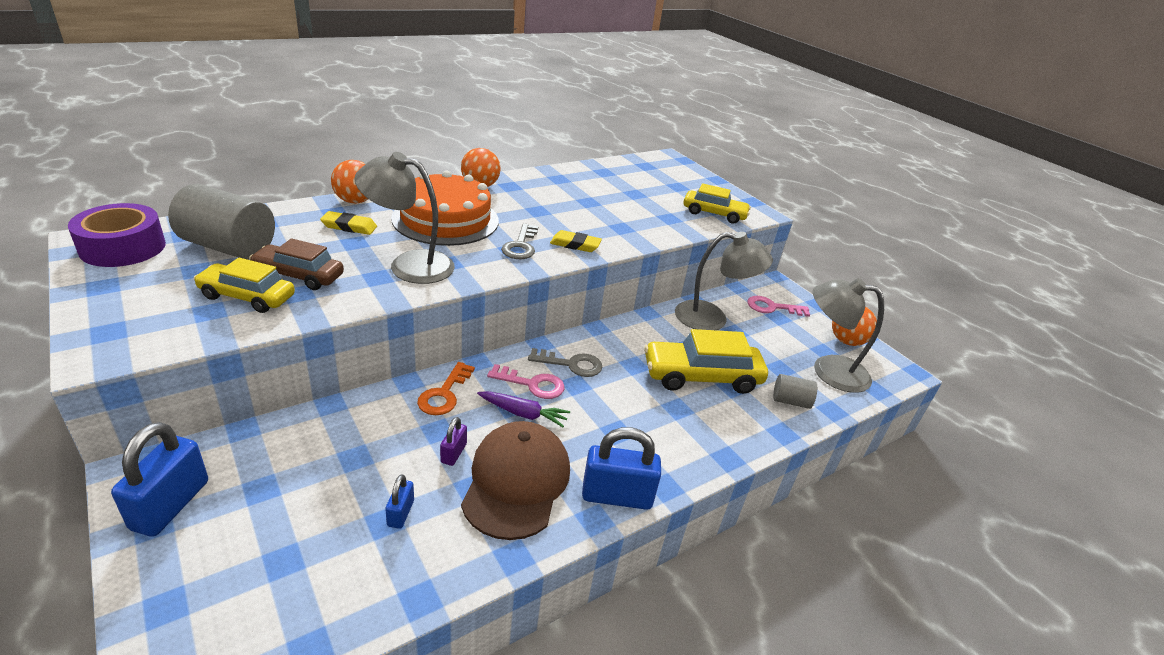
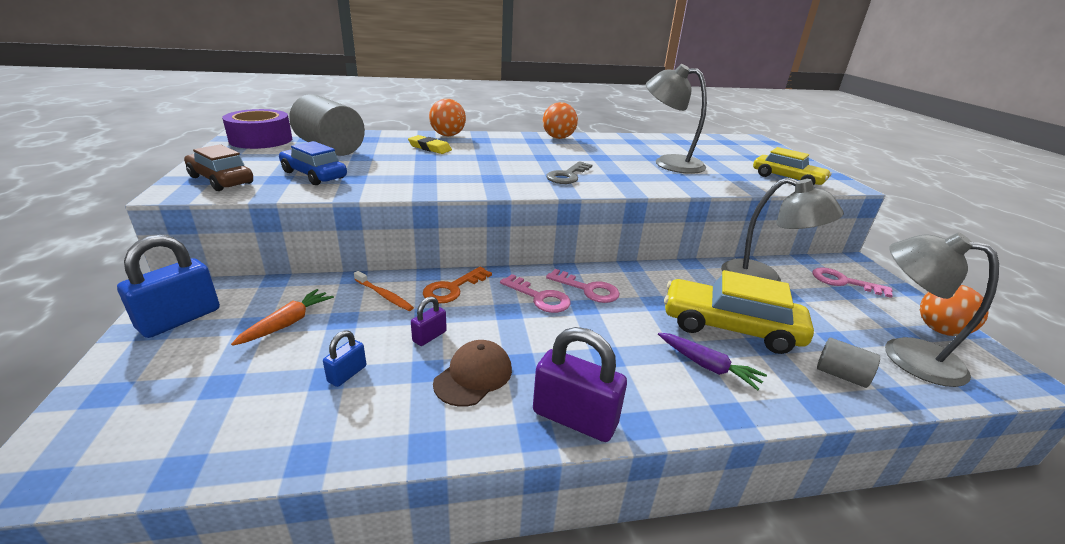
camera: 25 degrees right, 5 degrees down
(247, 297) = (314, 175): yellow car -> blue car
(299, 275) = (364, 169): brown car -> brown car (221, 180)
(299, 477) = (287, 323): none -> orange carrot
(379, 419) = (384, 295): none -> orange toothbrush
(409, 265) = (458, 174): grey lamp -> grey lamp (669, 163)
(445, 219) = (512, 153): orange cake -> none
(516, 482) = (473, 376): brown cap -> brown cap, size x0.59
(523, 413) = (516, 319): purple carrot -> purple carrot (707, 366)
(571, 364) = (588, 289): grey key -> pink key
(575, 245) = (621, 181): yellow eraser -> none
(617, 496) = (574, 418): blue padlock -> purple padlock

